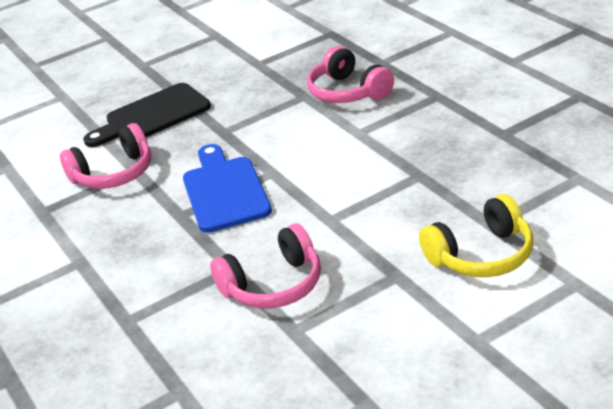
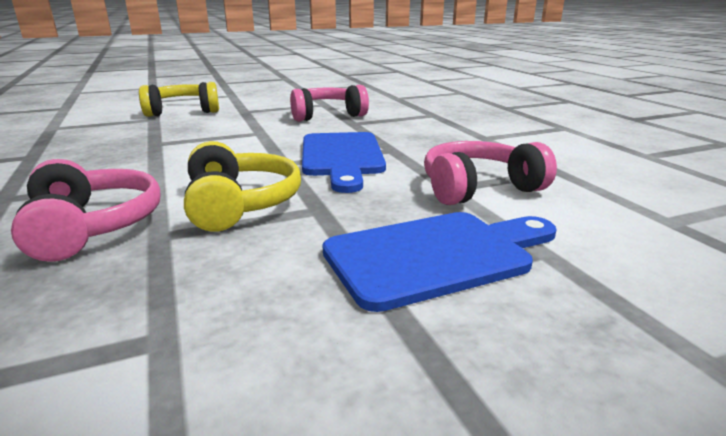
camera: 175 degrees left, 10 degrees down
(152, 116) = (436, 255): black cutting board -> blue cutting board
(276, 124) = (240, 204): none -> yellow headphones

